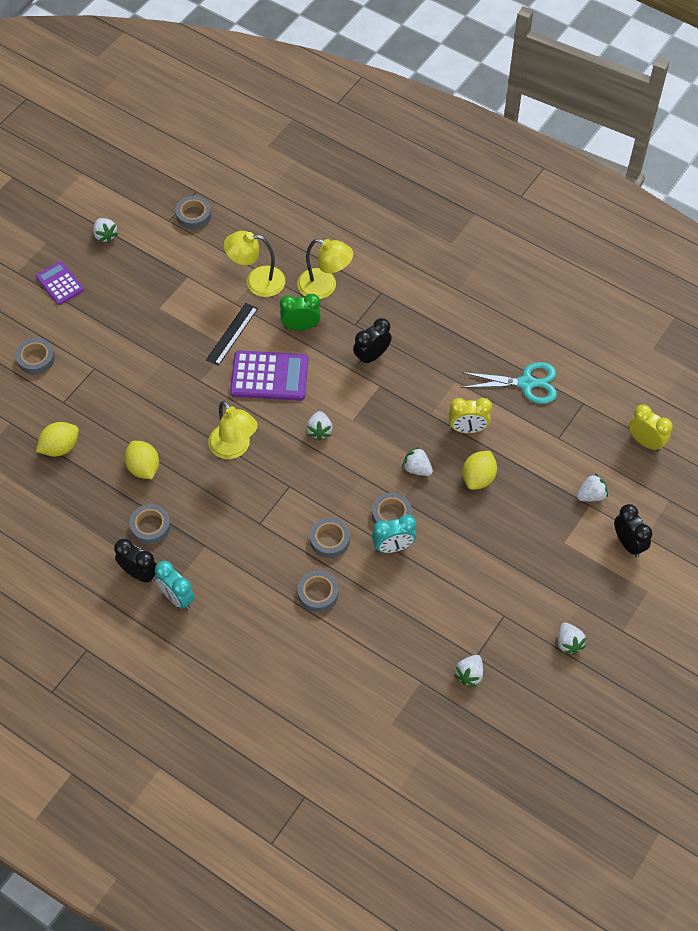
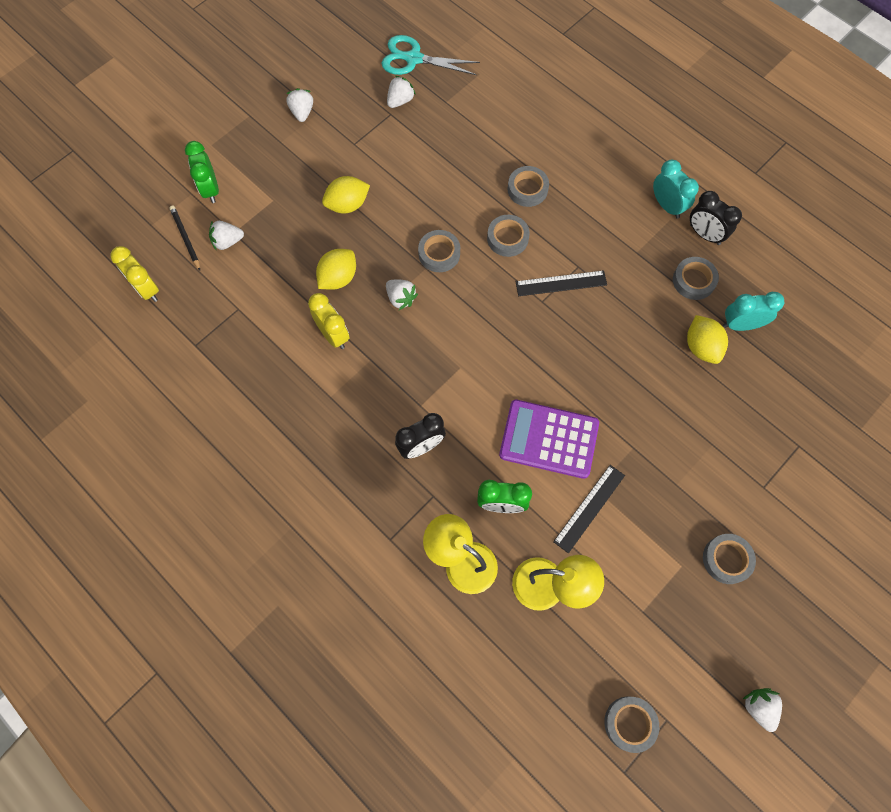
camera: 170 degrees left, 10 degrees up
(36, 359) = (838, 513): grey tape -> grey tape (726, 559)
(60, 283) = (818, 630): purple calculator -> none
(60, 447) = (798, 387): yellow lemon -> yellow lemon (347, 205)
(234, 448) = (598, 354): yellow lamp -> none
(274, 505) = (561, 283): none -> black ruler
(319, 431) = (499, 359): white strawberry -> none
(393, 547) = (444, 221): turquoise clock -> turquoise clock (741, 325)
(468, 429) = (333, 335): yellow clock -> yellow clock turned 45 degrees clockwise
(526, 383) = (250, 380): turquoise scissors -> turquoise scissors (414, 59)
(628, 543) = (210, 189): black clock -> green clock
(631, 492) = (186, 238): none -> black pencil

